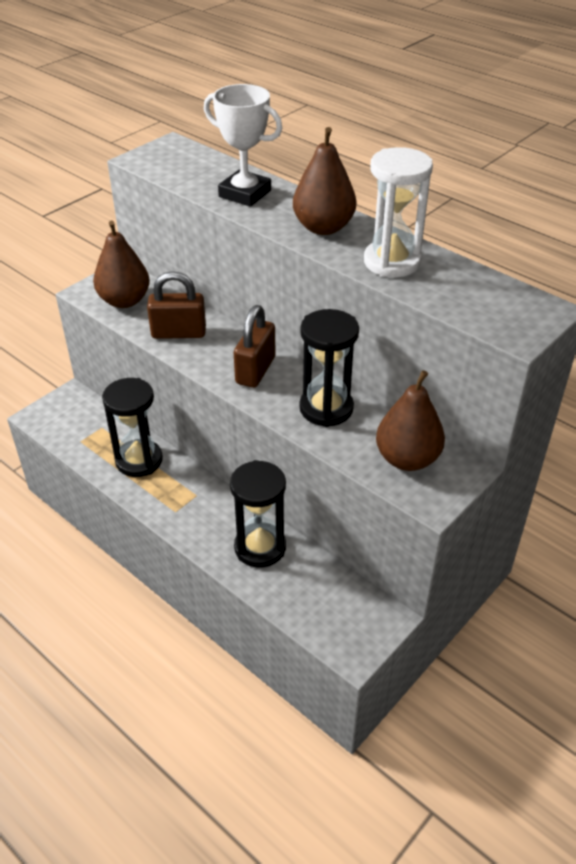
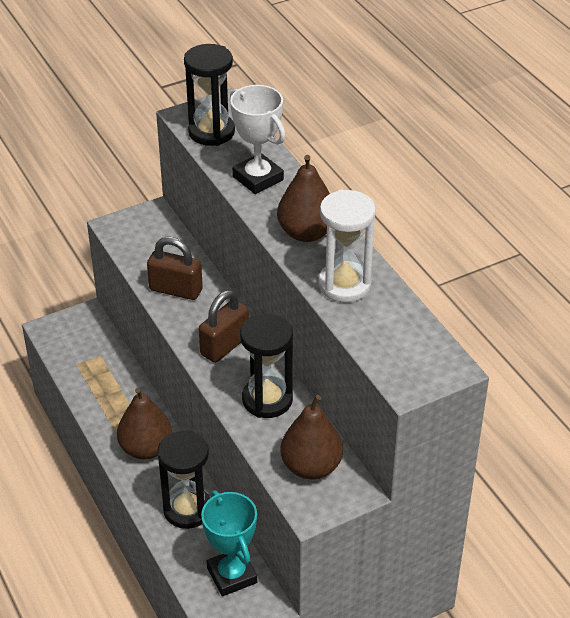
camera: 20 degrees right, 0 degrees up
(124, 301) = (143, 244): brown pear -> brown pear (146, 448)
(139, 460) = (119, 397): black hourglass -> black hourglass (211, 132)
(337, 598) = (232, 575): none -> turquoise trophy

